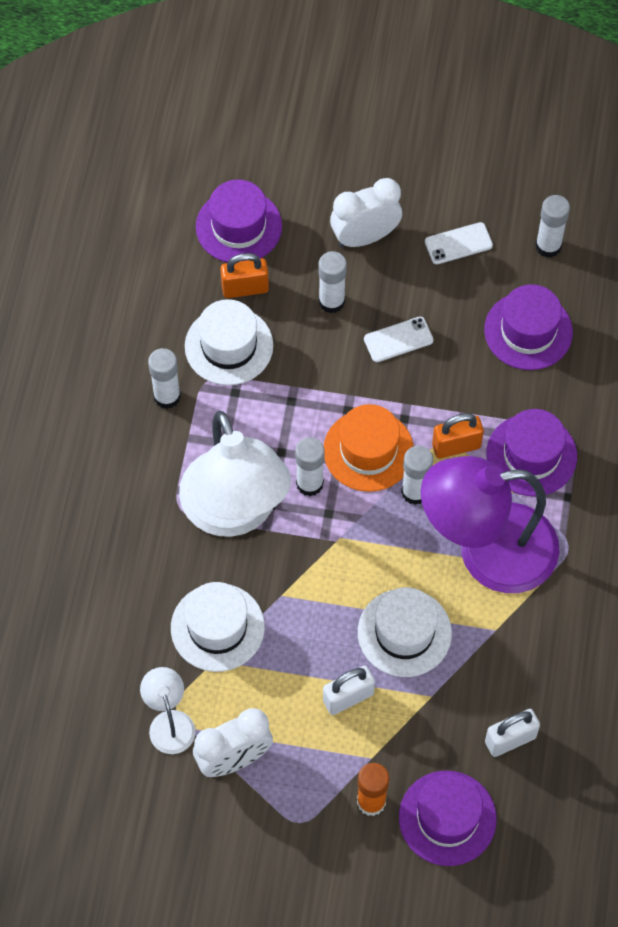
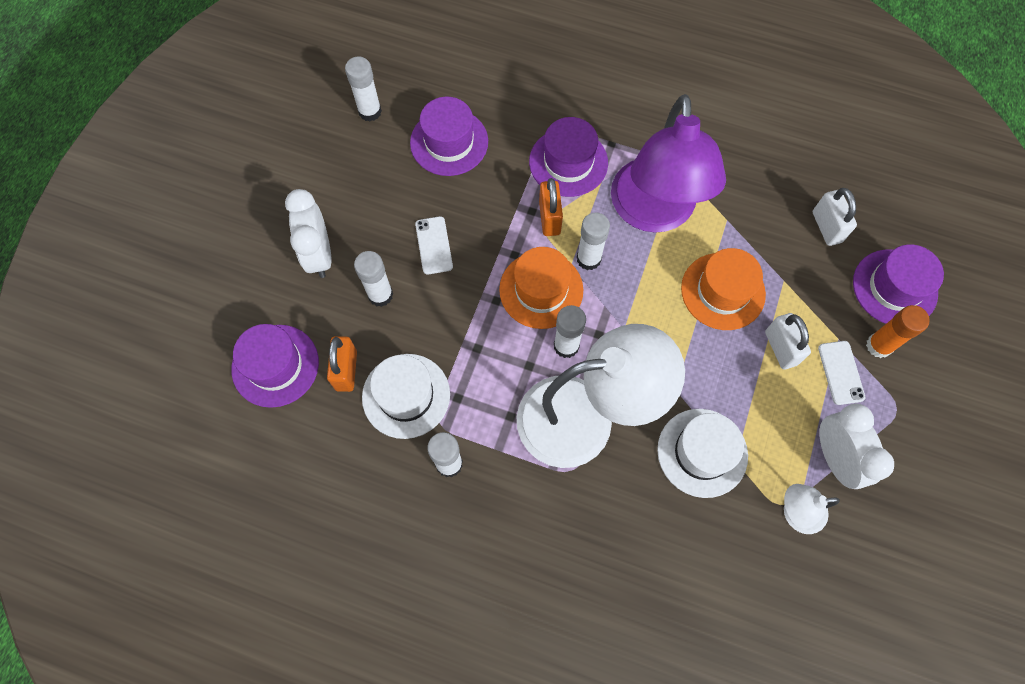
camera: 80 degrees left, 5 degrees up
(404, 633) = (723, 291): white hat -> orange hat
(458, 243) = (348, 179): white phone -> white phone (841, 372)

